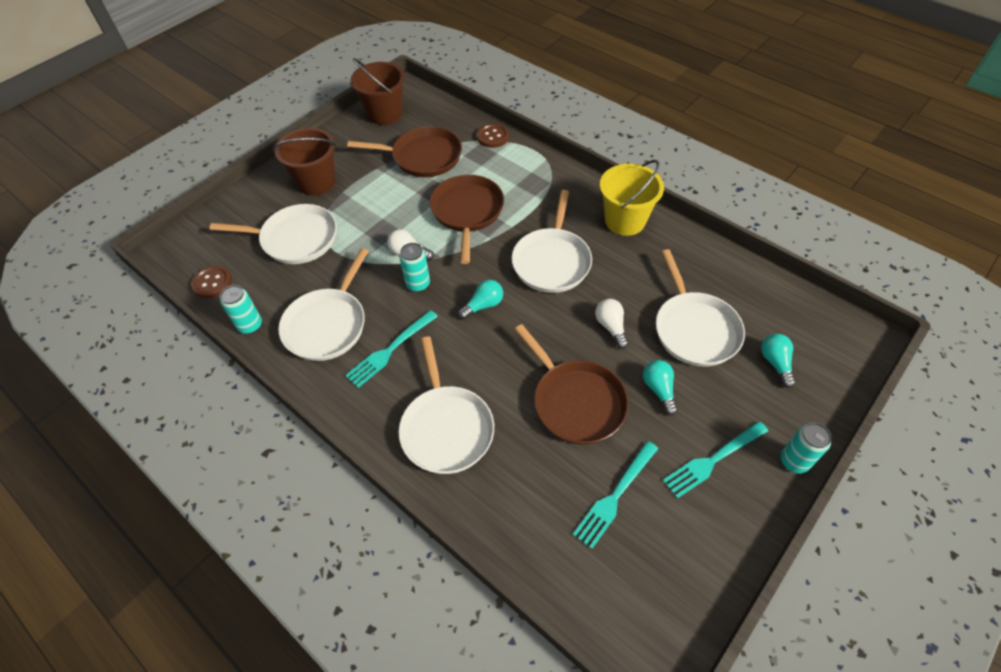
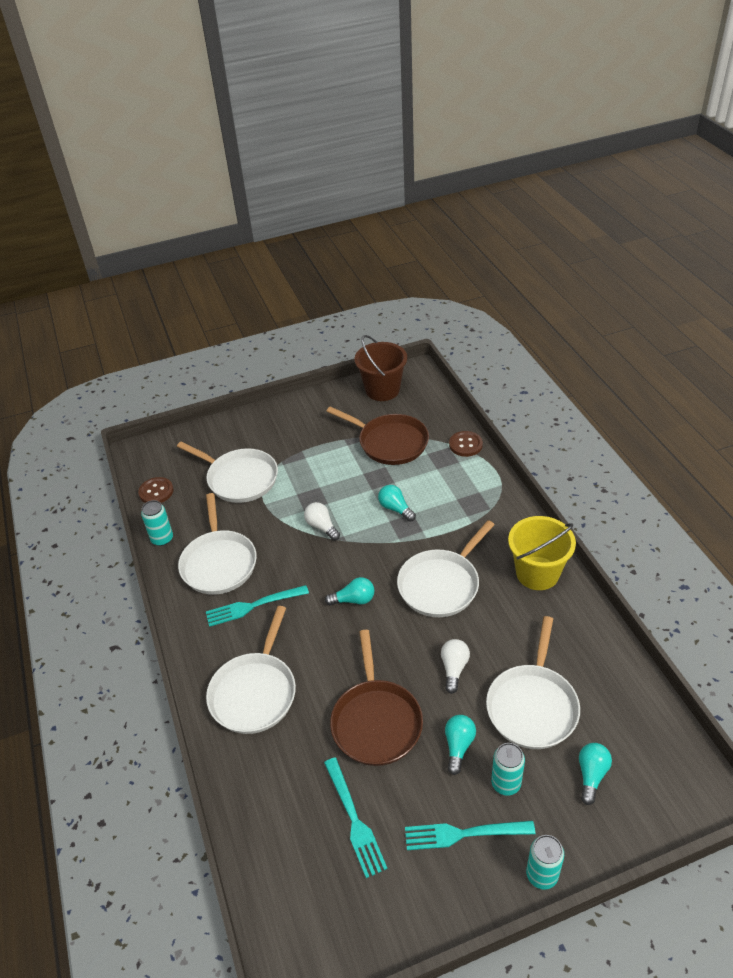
camera: 30 degrees right, 10 degrees down
(316, 182) = (286, 434): brown bucket -> none
(327, 325) = (219, 563): white pan -> white pan turned 60 degrees counterclockwise
(418, 284) = (311, 558): turquoise can -> turquoise can (506, 783)
(467, 212) = (395, 508): brown pan -> turquoise light bulb
(615, 496) = (354, 819): turquoise fork -> turquoise fork turned 90 degrees counterclockwise

